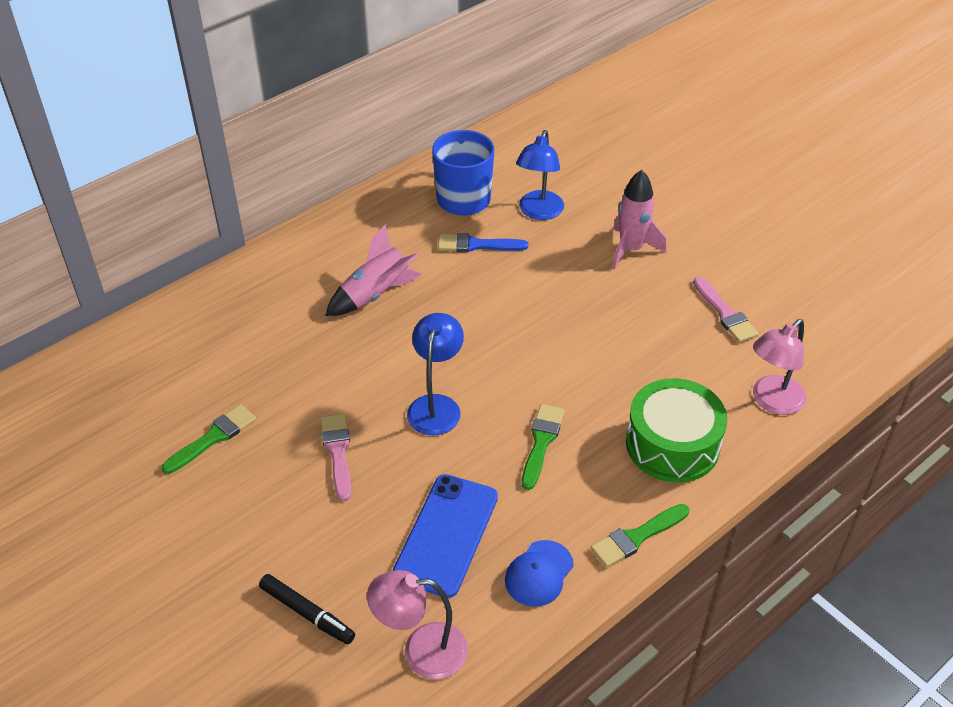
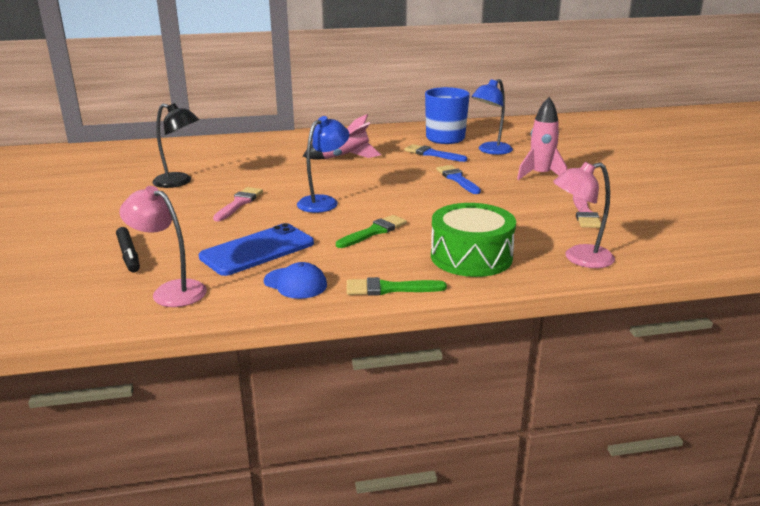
camera: 30 degrees right, 20 degrees down
(213, 438) = (179, 182): green brush -> black lamp
(539, 573) = (295, 283): blue cap -> blue cap turned 120 degrees counterclockwise
(548, 293) = (457, 179): none -> blue brush

